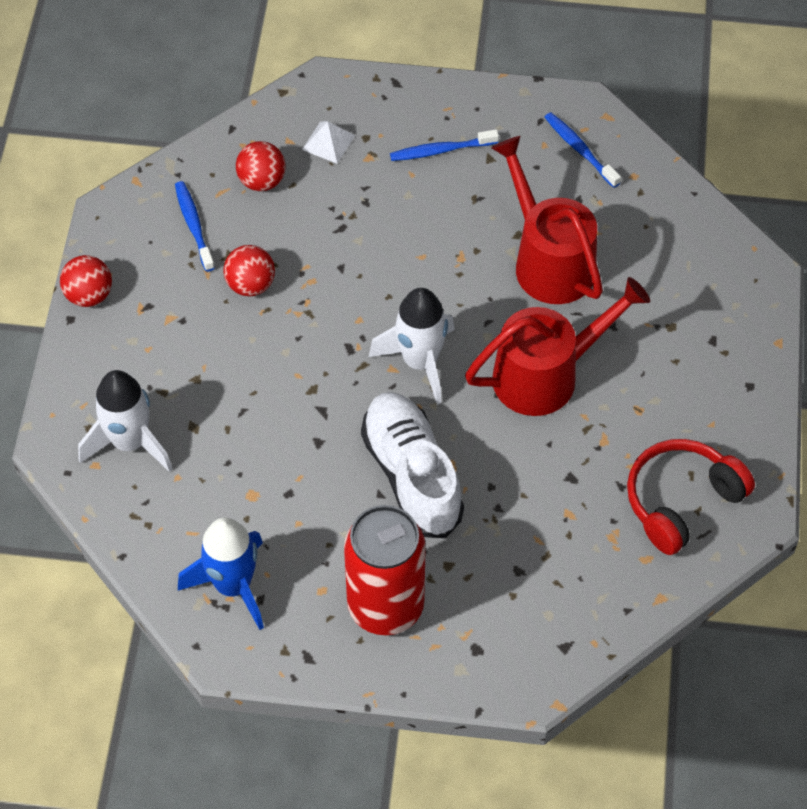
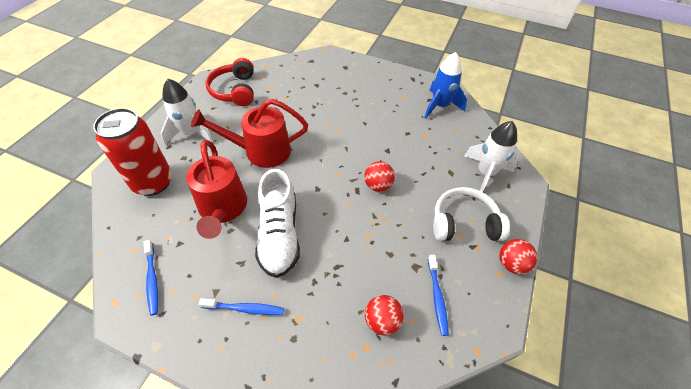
camera: 165 degrees left, 5 degrees down
(163, 338) = (464, 223): none -> white headphones
(250, 285) = (405, 242): red ball -> red ball (378, 185)
(328, 142) = (323, 342): white pyramid -> none
(385, 606) = (376, 86): red can -> red can (153, 182)
(411, 475) = (347, 126): white shoe -> white shoe (279, 234)
(420, 362) = (322, 173): white rocket -> white rocket (191, 133)
(681, 501) = (235, 90): red headphones -> red headphones turned 105 degrees clockwise

